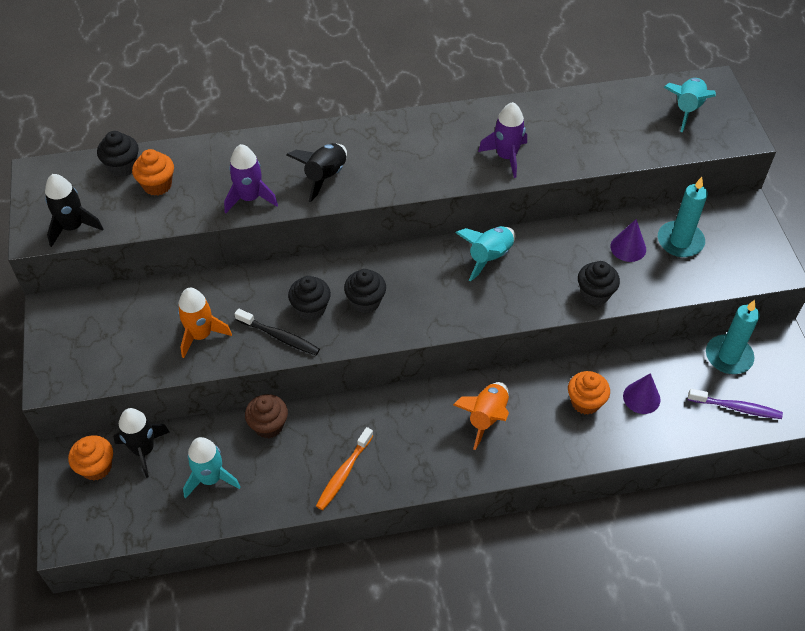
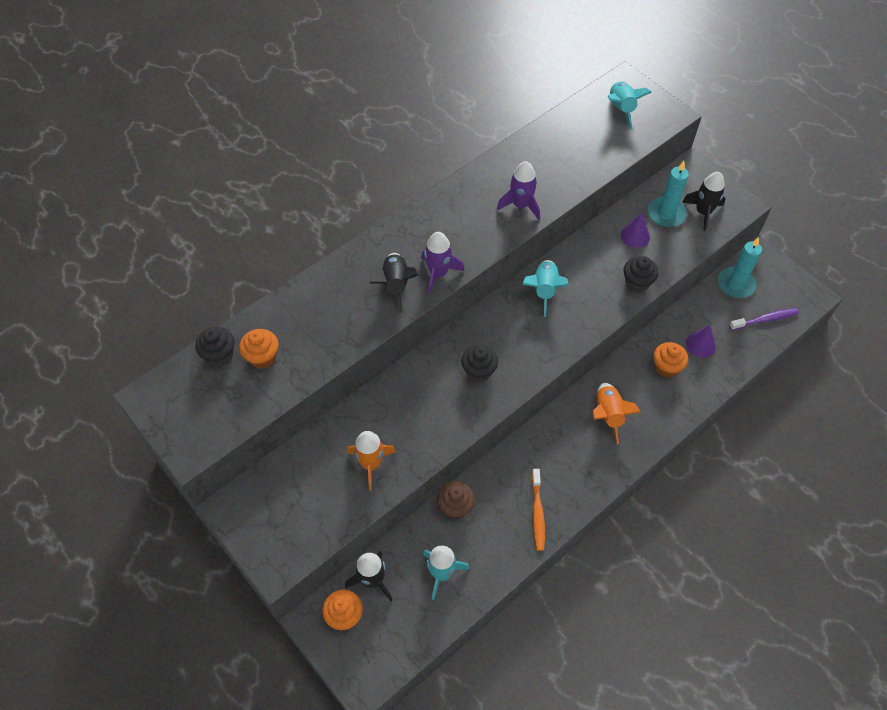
camera: 30 degrees left, 5 degrees up
(73, 227) = (218, 429): black rocket -> black rocket (703, 212)
(250, 198) = (348, 332): purple rocket -> purple rocket (438, 273)
(280, 337) = (434, 433): black toothbrush -> none
(311, 308) = (441, 398): black cupcake -> none

